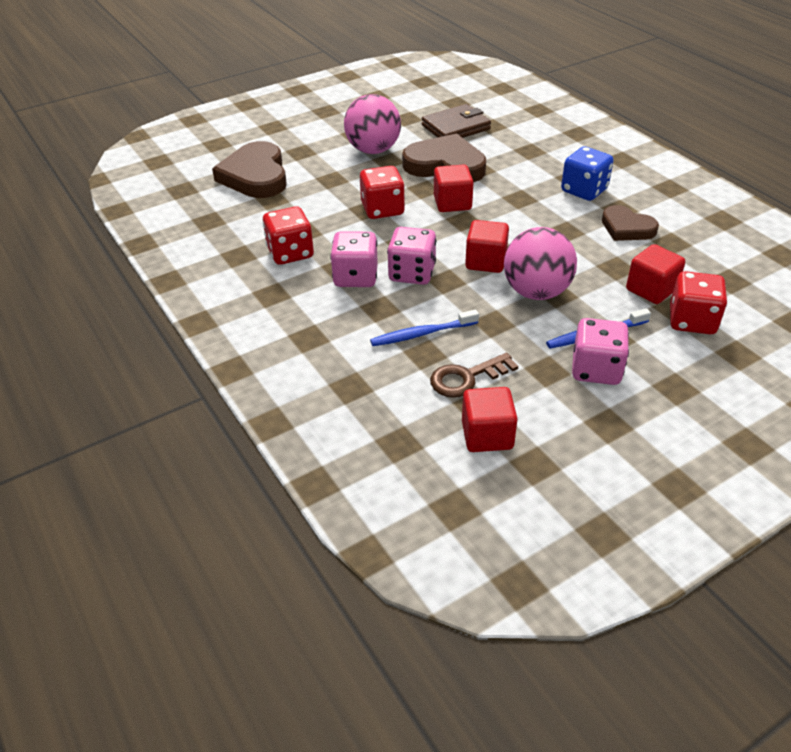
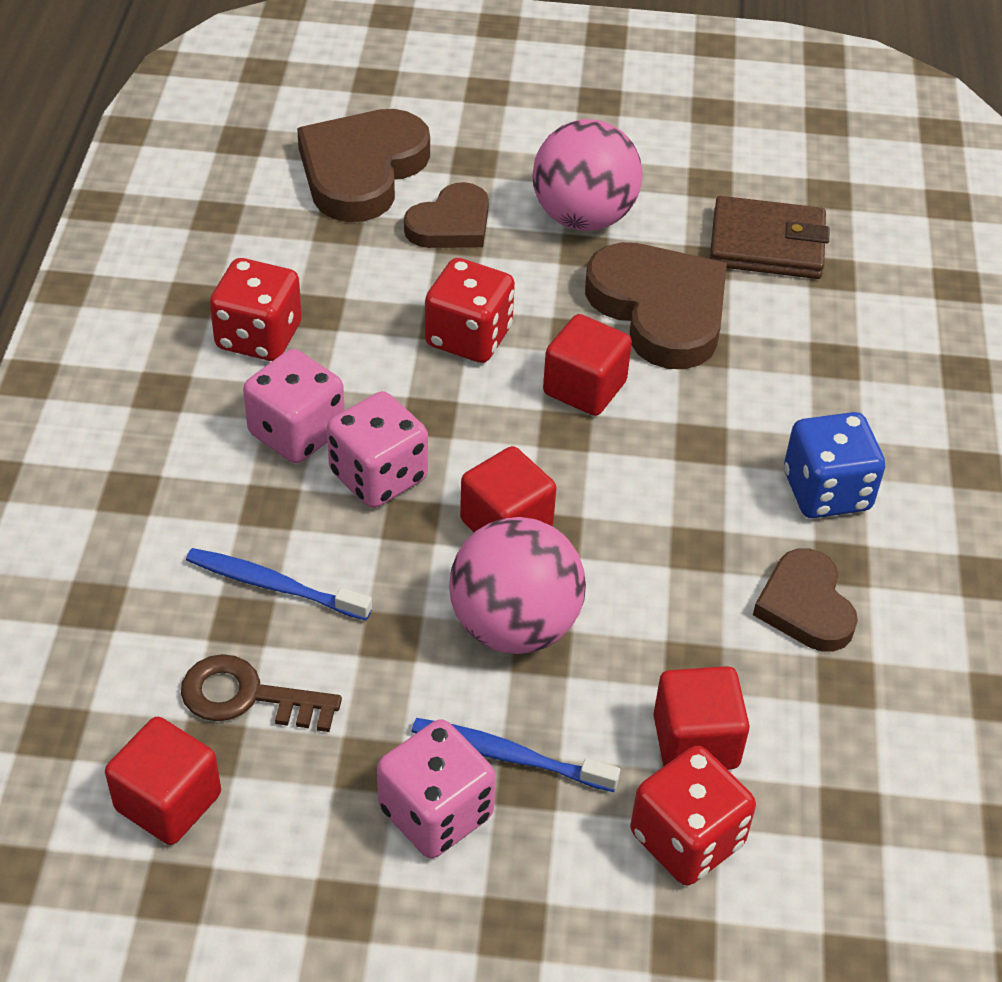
camera: 35 degrees right, 5 degrees up
(321, 176) = (451, 224): none -> brown heart

